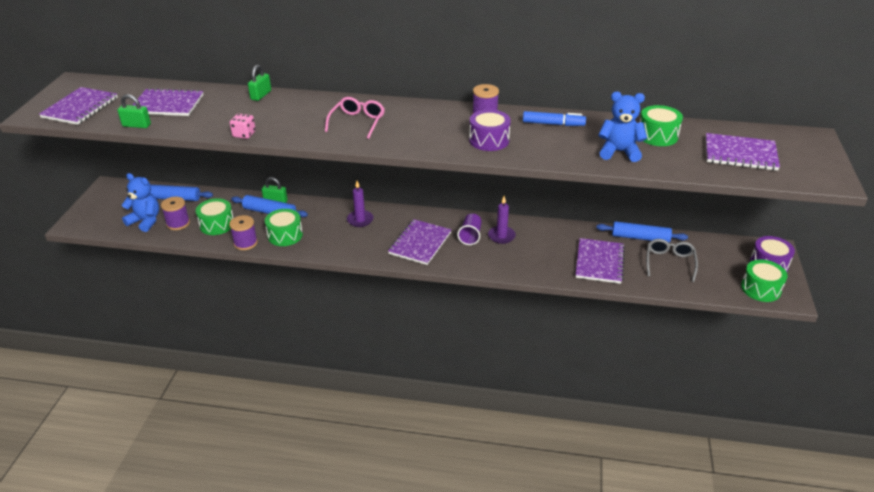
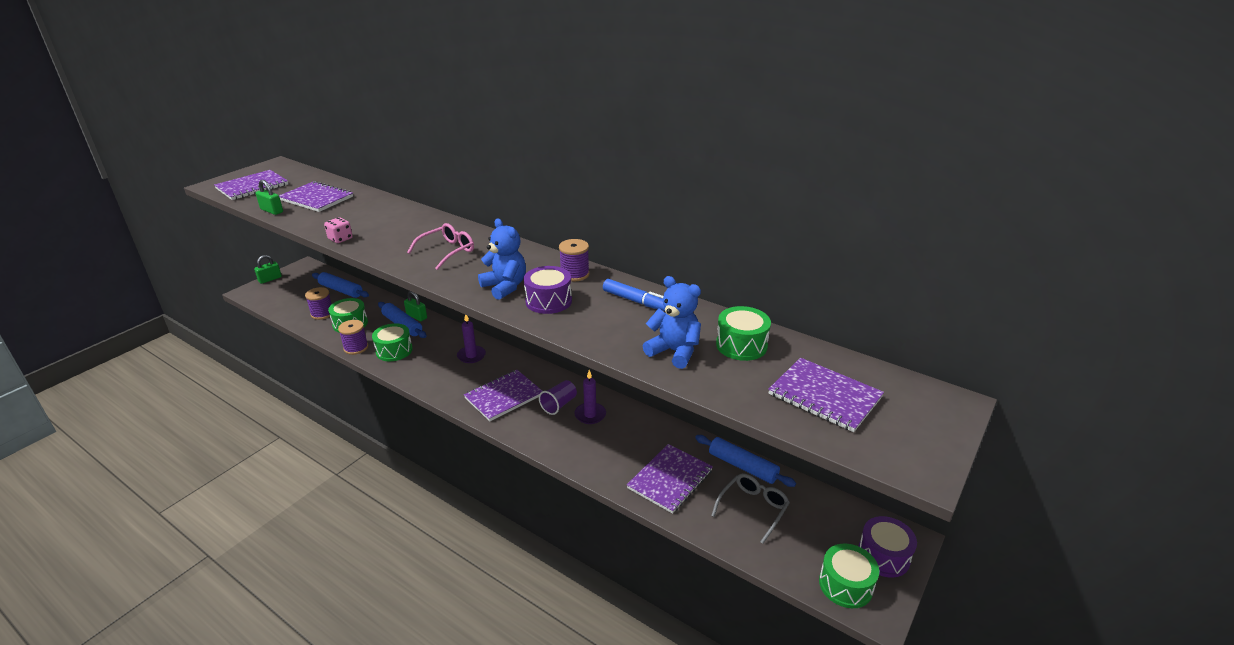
camera: 25 degrees right, 5 degrees down
(145, 221) = (301, 304): blue teddy bear -> blue teddy bear (505, 287)
(261, 95) = (398, 207): green padlock -> green padlock (270, 279)

